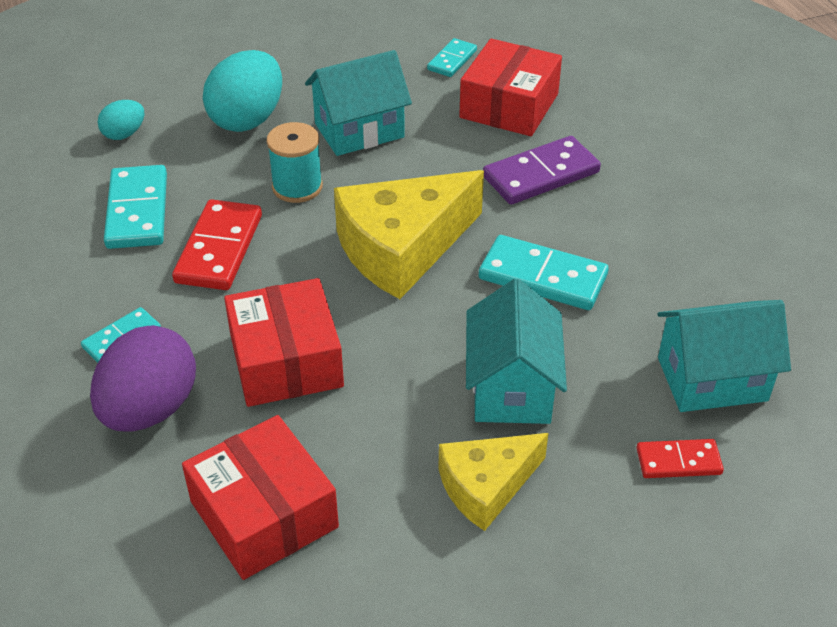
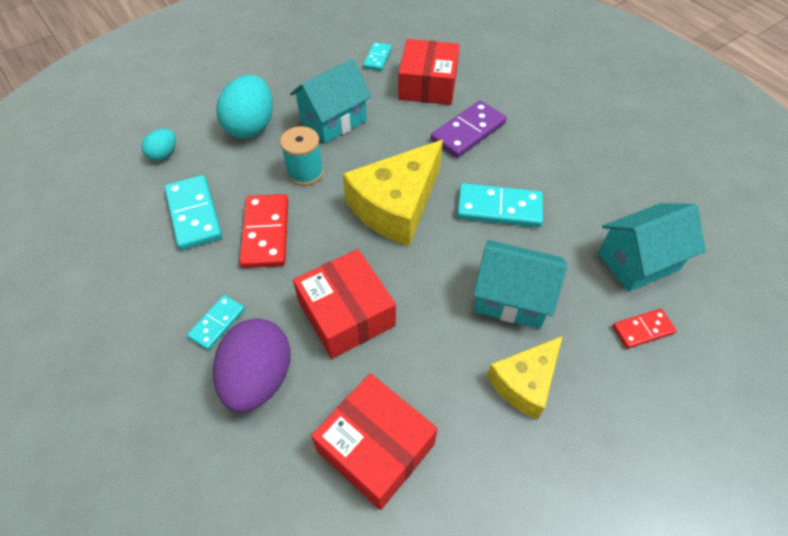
camera: 15 degrees left, 10 degrees up
(511, 387) = (511, 298): turquoise house -> turquoise house turned 60 degrees counterclockwise

